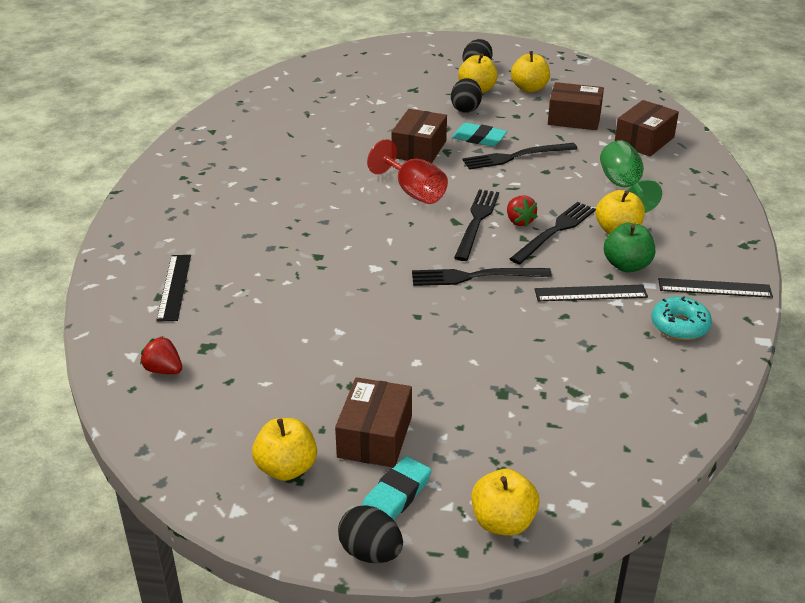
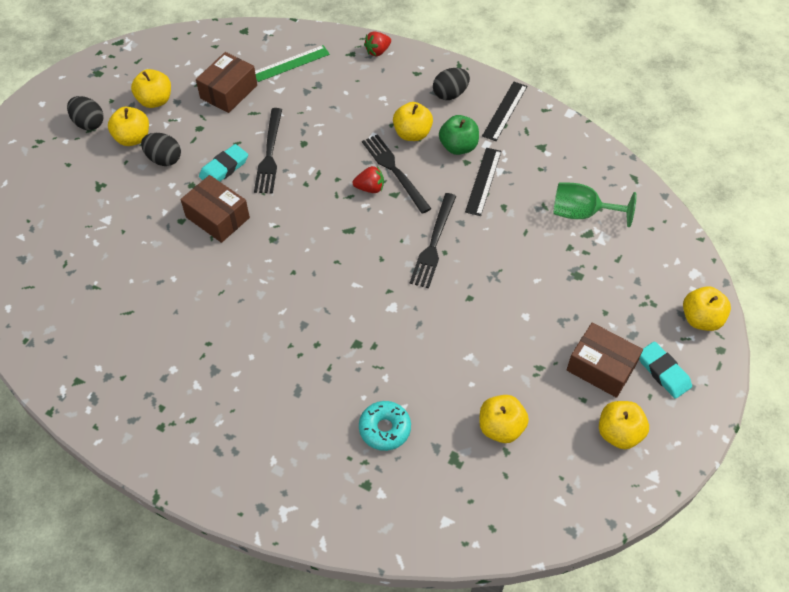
camera: 70 degrees left, 20 degrees up
(163, 370) = (475, 498): red strawberry -> red strawberry (377, 51)
(174, 287) = (356, 469): black ruler -> none
(257, 371) = (501, 427): none -> yellow apple
(371, 552) = (711, 402): black egg -> black egg (450, 94)
(413, 192) = (288, 244): red goblet -> none
(476, 222) = (357, 216): black fork -> none
(623, 187) = (353, 105): green goblet -> green goblet (582, 213)
(644, 140) = (291, 63): brown box -> green ruler
(679, 326) = (539, 148): turquoise donut -> turquoise donut (385, 429)

